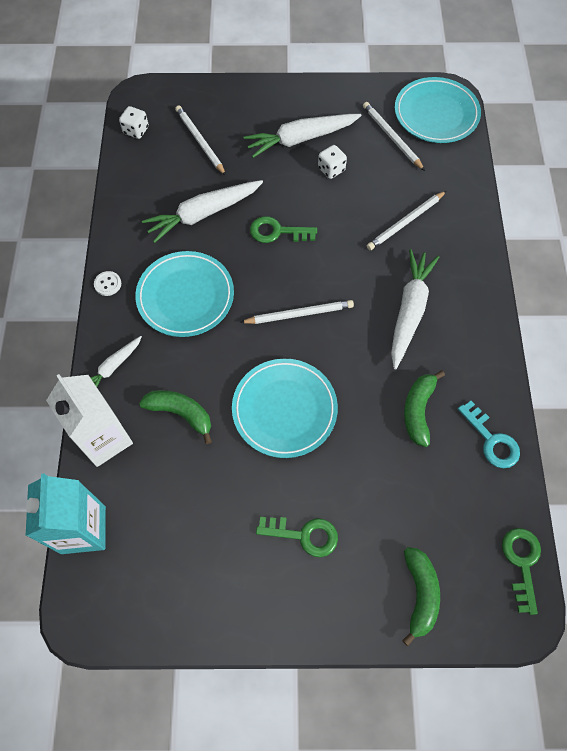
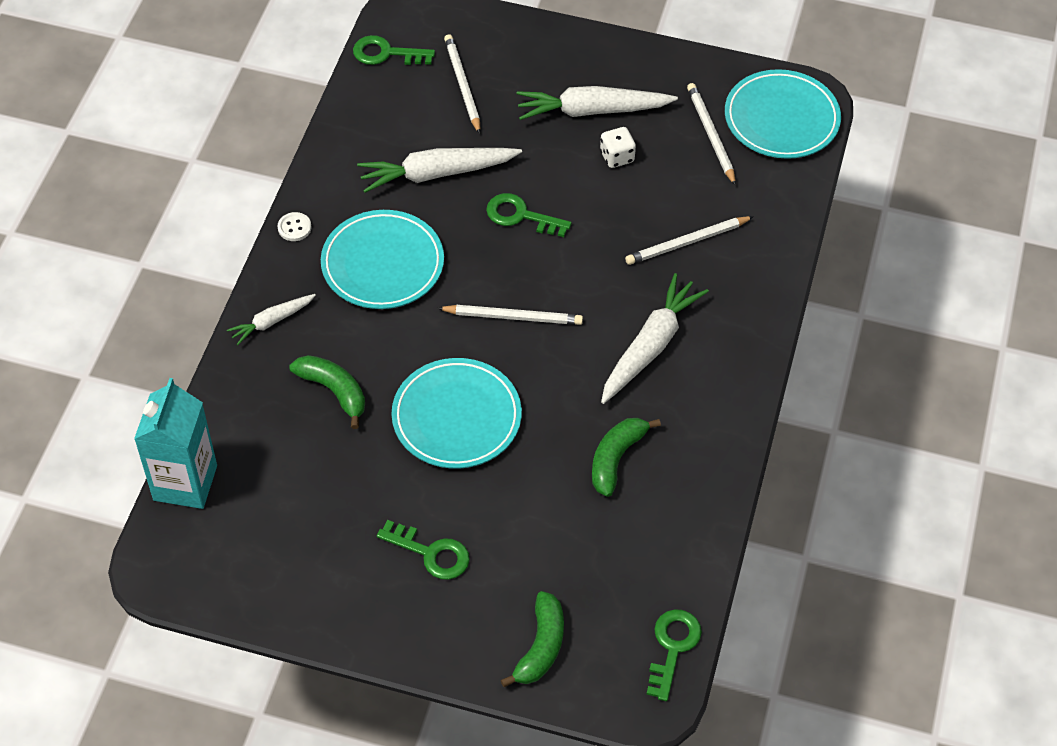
camera: 15 degrees right, 10 degrees down
(104, 439) = (238, 396): white carton -> none
(136, 130) = (386, 53): white dice -> green key
(491, 440) = (691, 512): turquoise key -> none

